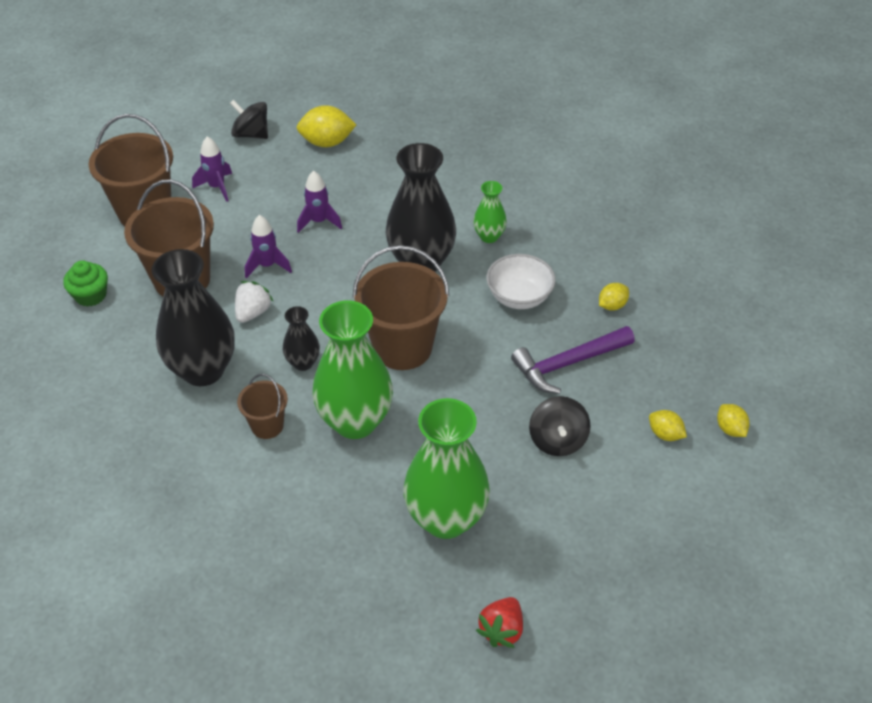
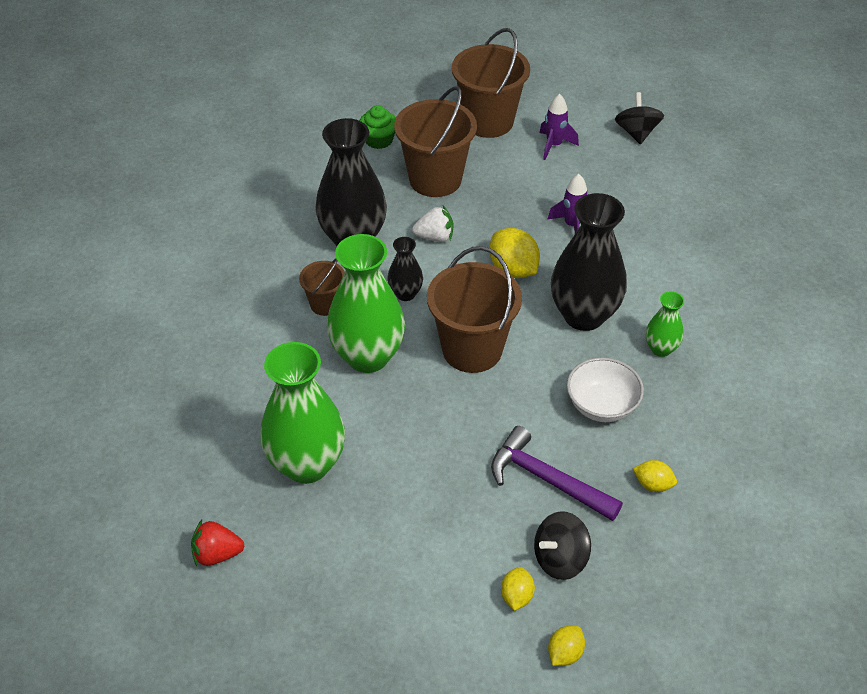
camera: 60 degrees right, 0 degrees up
(267, 265) = (493, 219): purple rocket -> none
(327, 142) = (674, 183): yellow lemon -> yellow lemon (513, 269)
(557, 440) = (447, 510): black spinning top -> black spinning top (560, 559)

